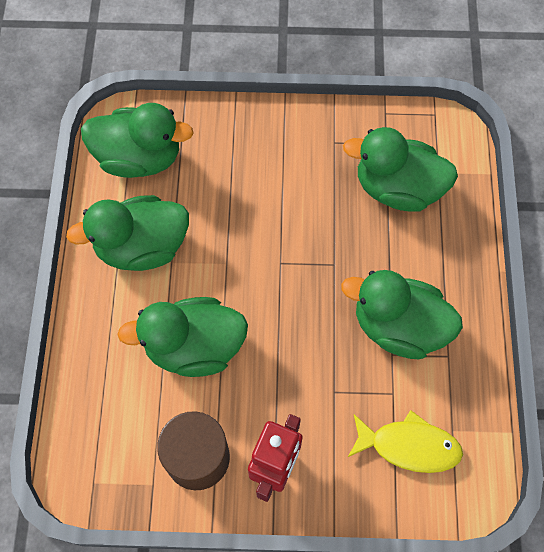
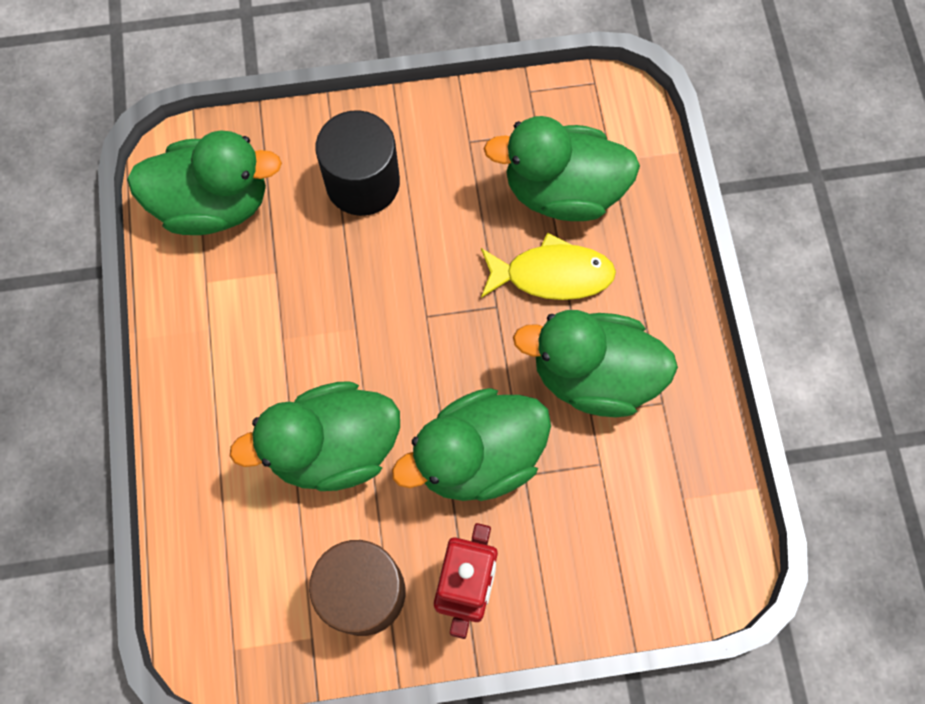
camera: 10 degrees left, 5 degrees up
(142, 247) = (240, 325): green duck -> green duck (478, 456)
(250, 160) = (362, 182): none -> black cylinder
(409, 446) = (631, 528): yellow fish -> yellow fish (552, 275)

